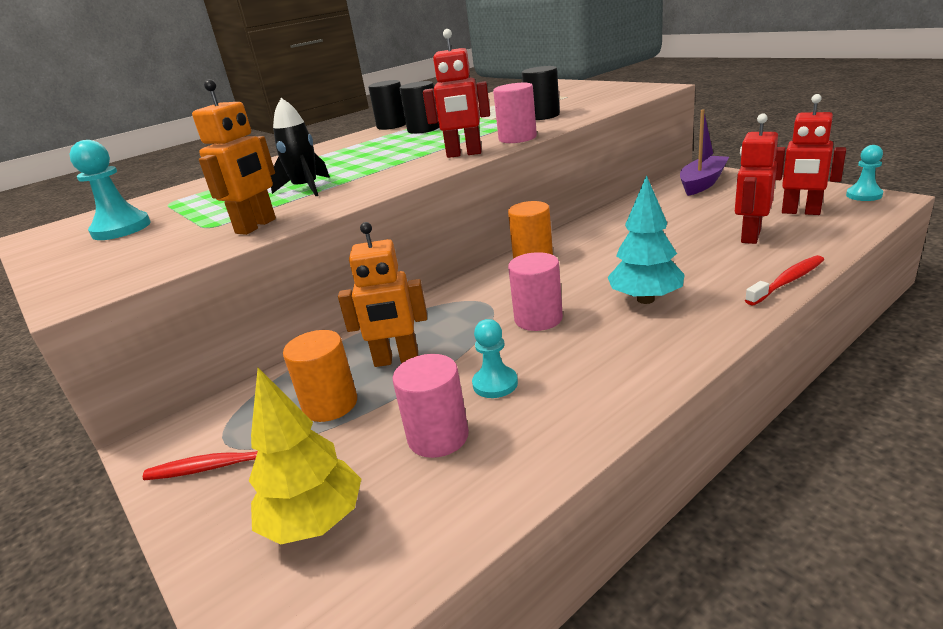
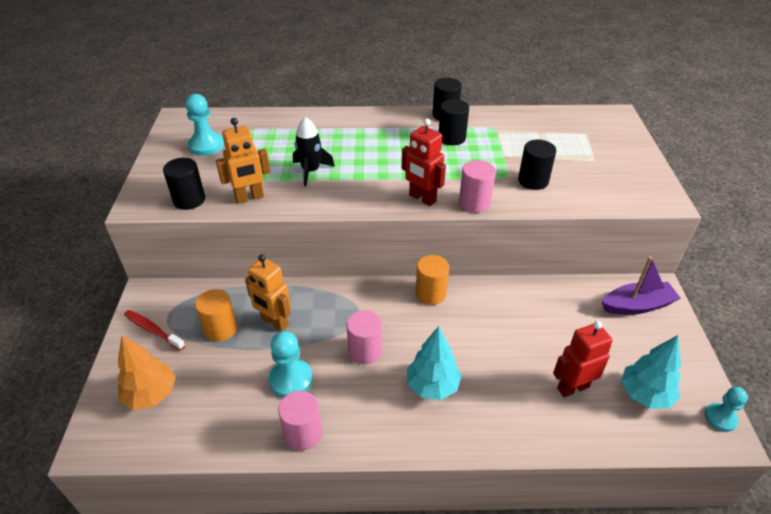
camera: 35 degrees right, 15 degrees up
(164, 260) = (189, 200): none -> black cylinder
(315, 522) = (151, 395): yellow tree -> orange tree
(438, 437) = (234, 390): pink cylinder -> pink cylinder (303, 433)
(495, 384) = (291, 379): turquoise pawn -> turquoise pawn, size x1.52
(787, 281) = (524, 444): red toothbrush -> none
(801, 212) = (645, 394): red robot -> turquoise tree

